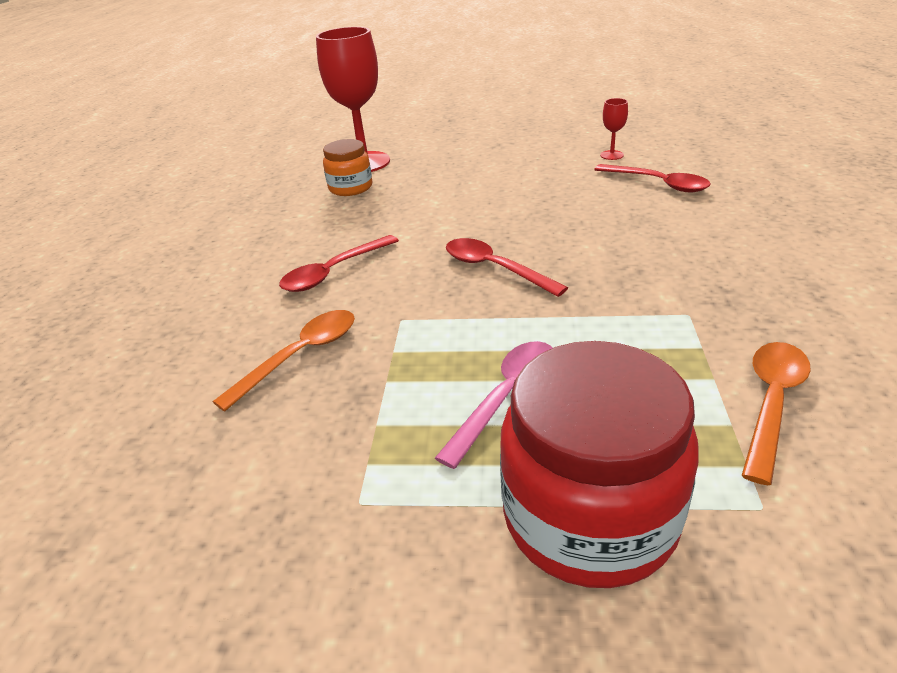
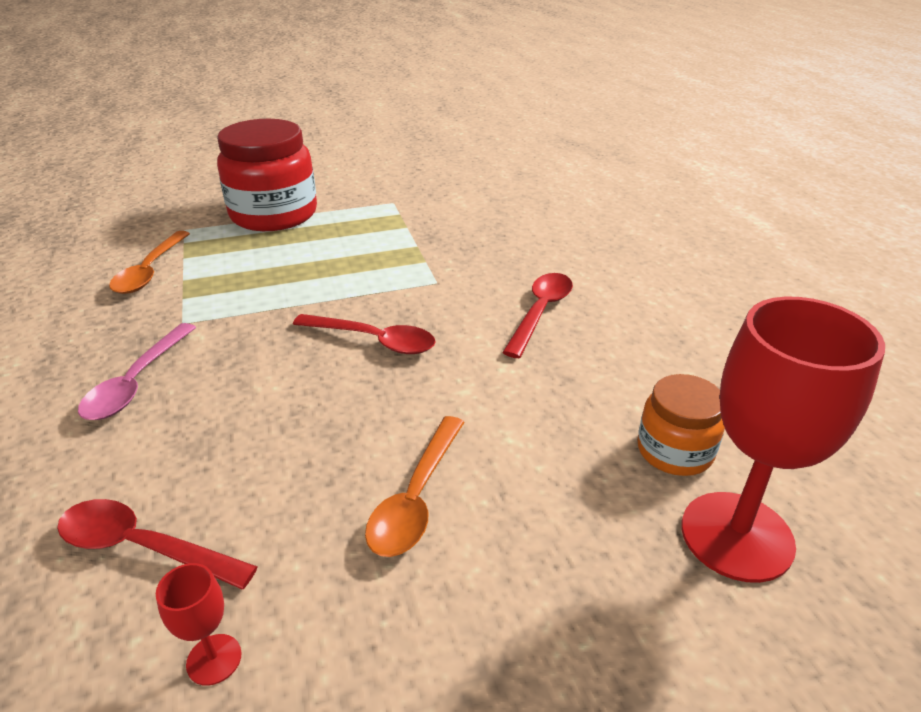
camera: 155 degrees right, 0 degrees up
(300, 356) = (493, 248): orange spoon -> orange spoon (416, 498)
(507, 397) = (329, 249): pink spoon -> pink spoon (137, 382)

